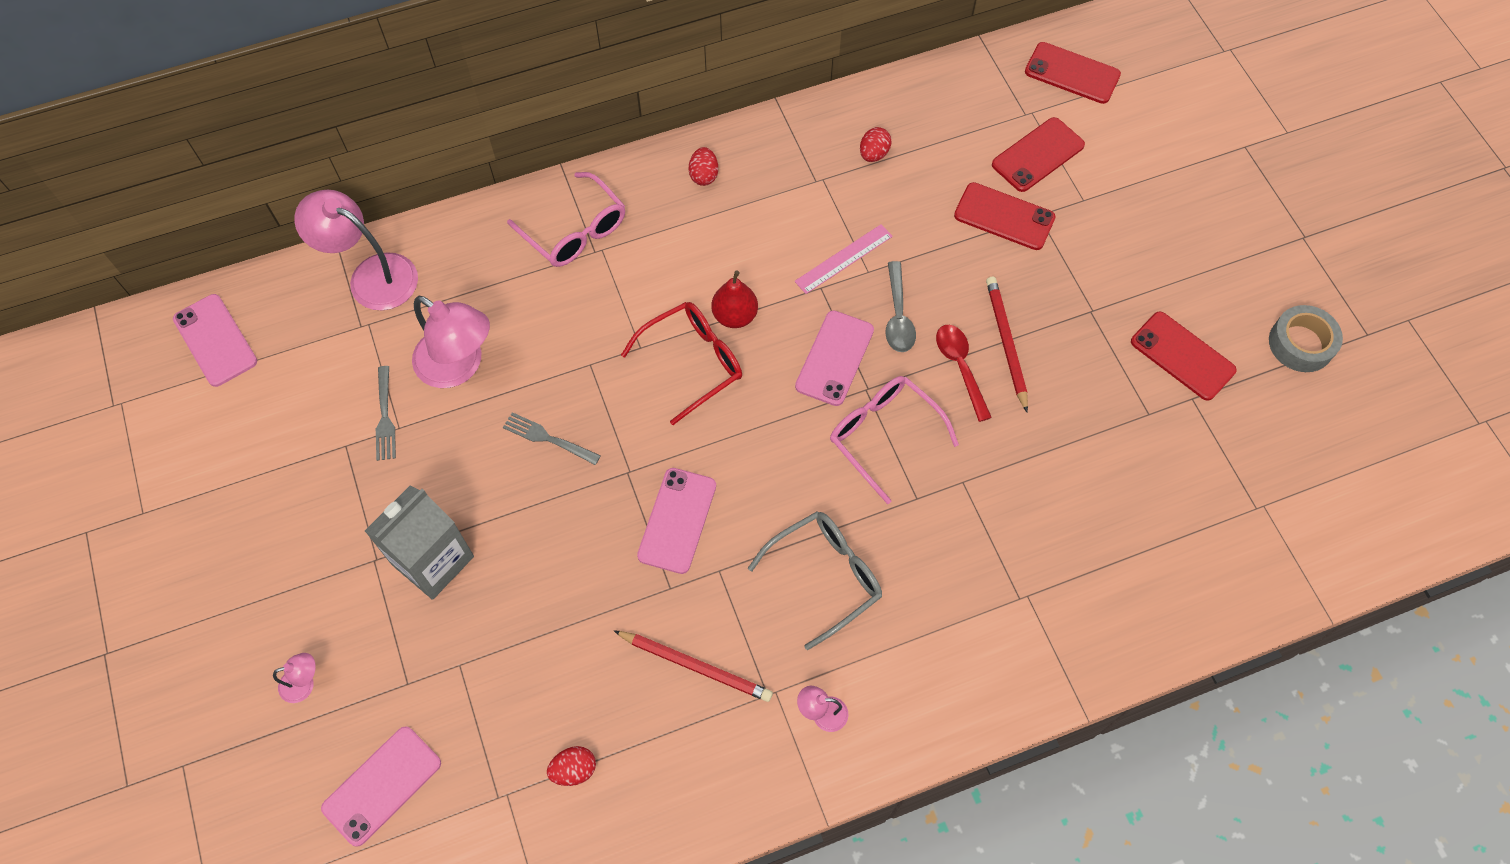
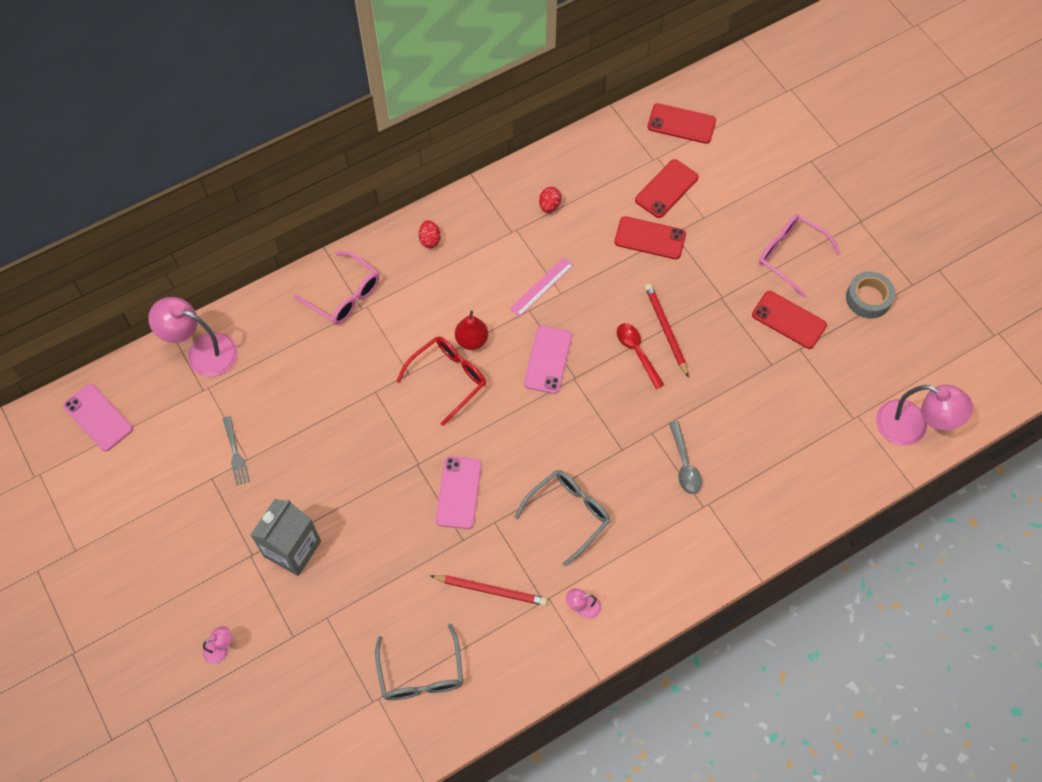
camera: 10 degrees left, 0 degrees up
(382, 785) = (291, 708): pink phone -> none
(459, 366) = (281, 408): pink lamp -> pink lamp (912, 427)
(548, 438) = (356, 449): grey fork -> none
(574, 770) = (421, 674): red egg -> grey glasses
(883, 435) = (591, 409): pink glasses -> pink glasses (790, 255)
(898, 315) = (587, 322): grey spoon -> grey spoon (684, 464)

